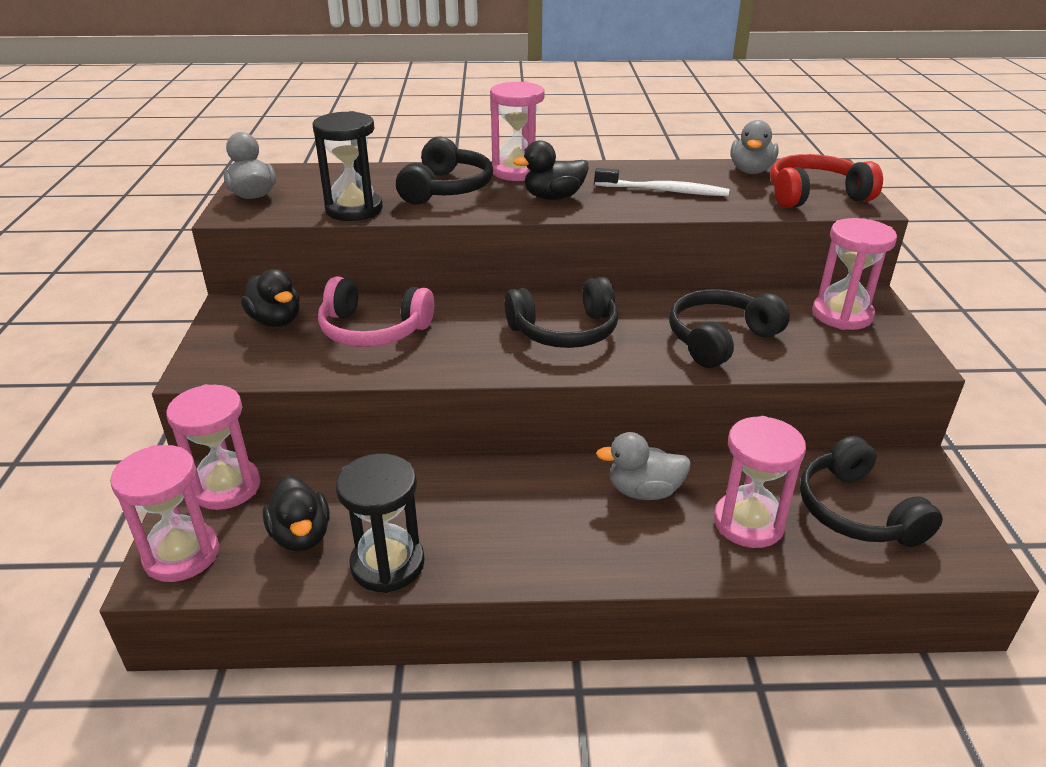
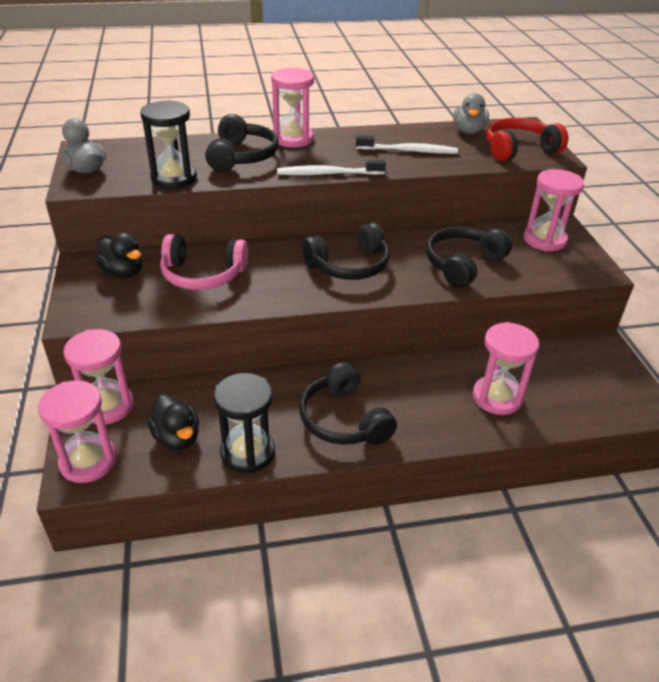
camera: 10 degrees left, 5 degrees up
(550, 213) = (328, 174): none -> white toothbrush
(553, 197) = (327, 160): black duck -> none
(644, 491) = (420, 381): grey duck -> none
(856, 511) = (567, 382): black headphones -> black headphones (343, 419)

